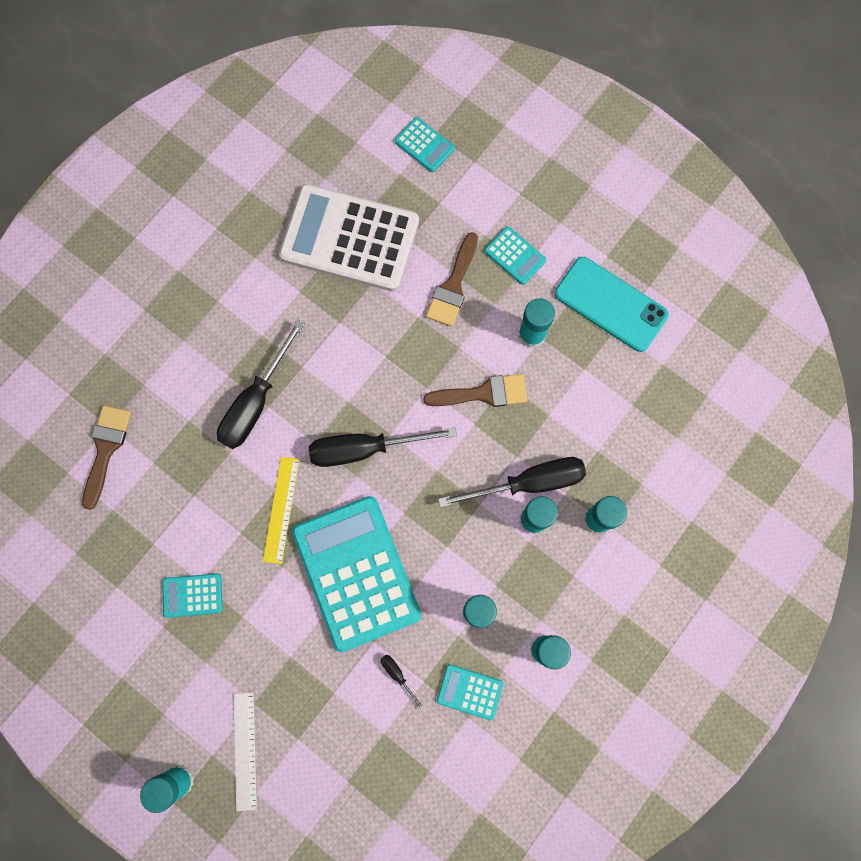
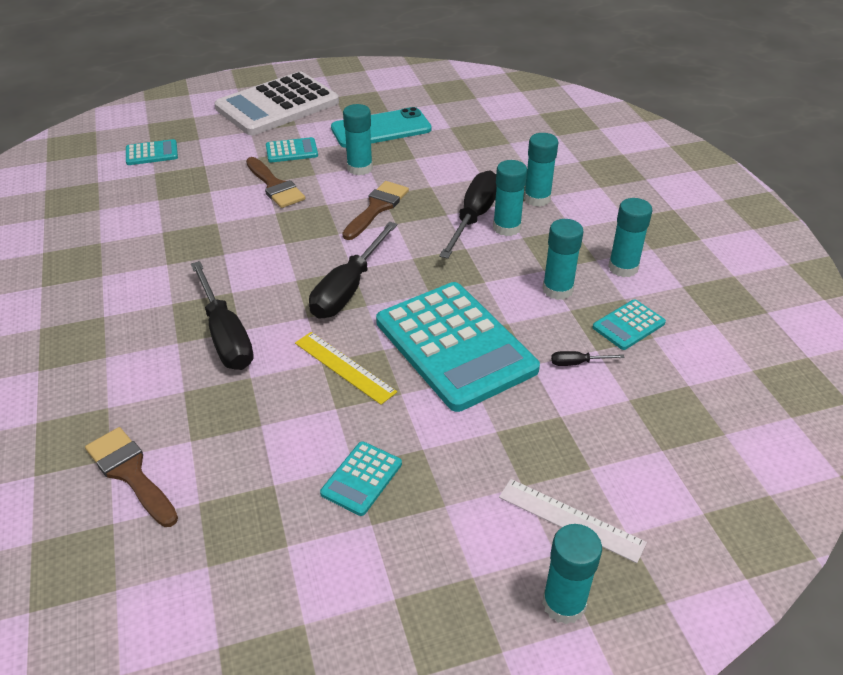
camera: 55 degrees left, 35 degrees down
(349, 239) = (165, 218): white calculator -> white calculator (277, 105)
(356, 573) = (455, 345): turquoise calculator -> turquoise calculator turned 135 degrees counterclockwise

